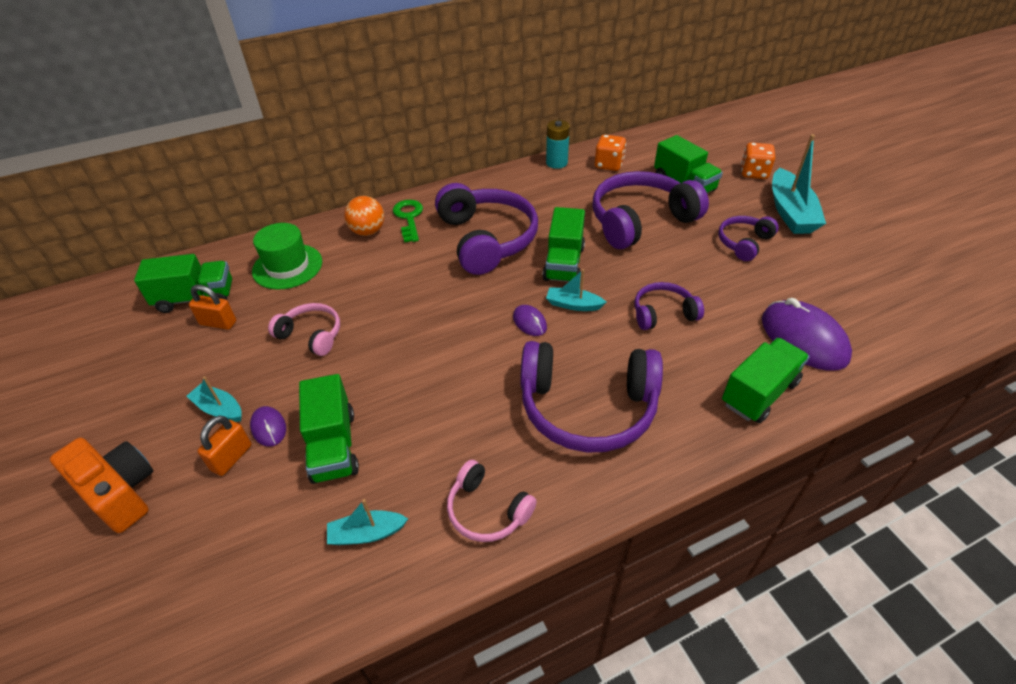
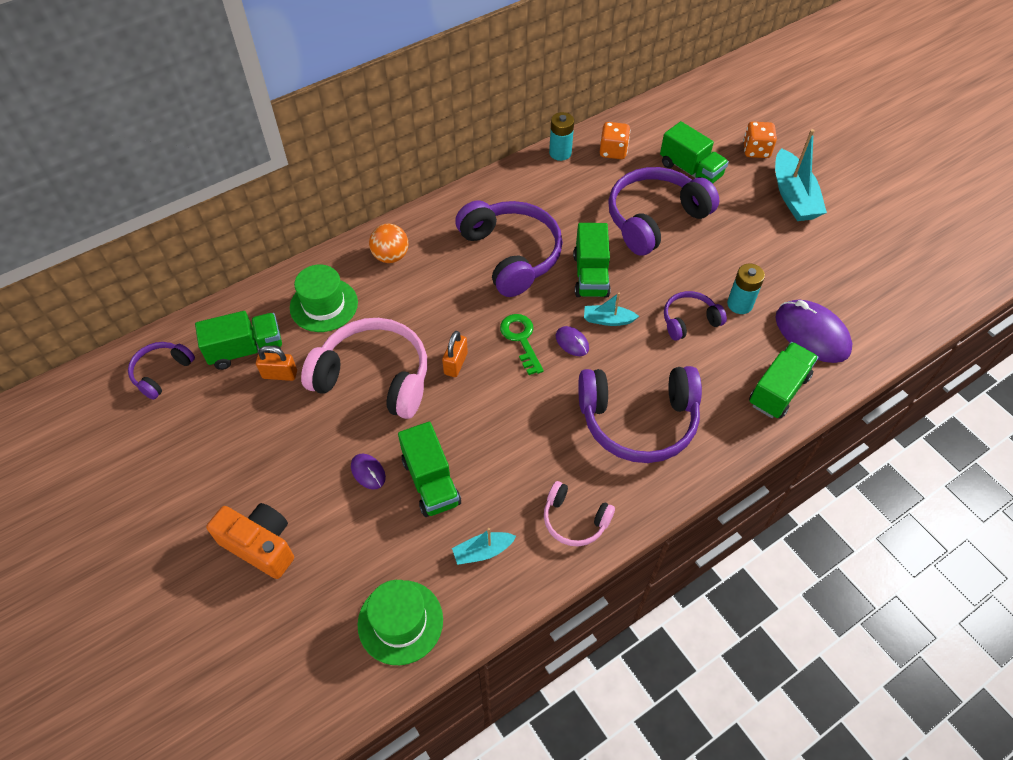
camera: 10 degrees left, 10 degrees up
(219, 409) = (316, 460): turquoise boat -> none
(231, 457) = (346, 503): orange padlock -> orange padlock (455, 363)
(239, 608) = (400, 622): none -> green hat
(311, 335) = (374, 377): pink headphones -> pink headphones, size x1.92
(409, 218) = (427, 236): green key -> green key (521, 339)
(722, 303) = (739, 304): none -> turquoise battery
(744, 243) = (753, 236): purple headphones -> purple headphones (162, 372)

